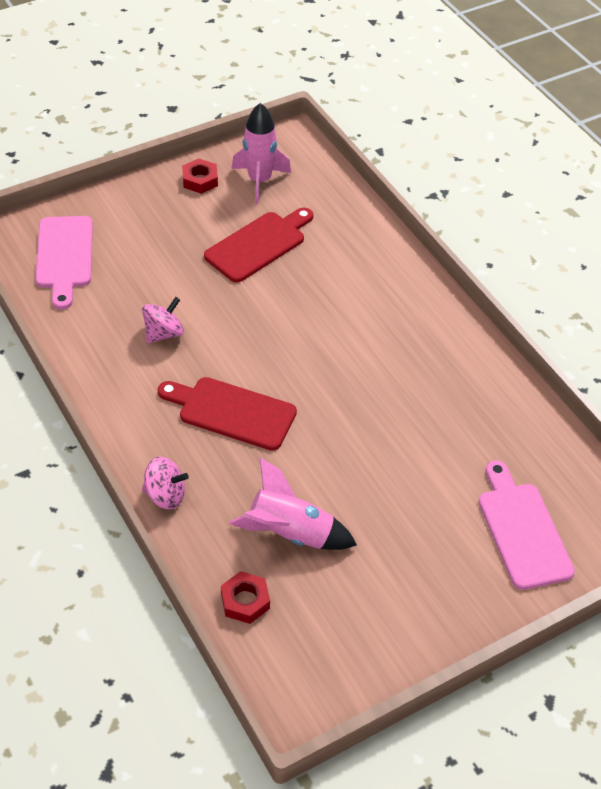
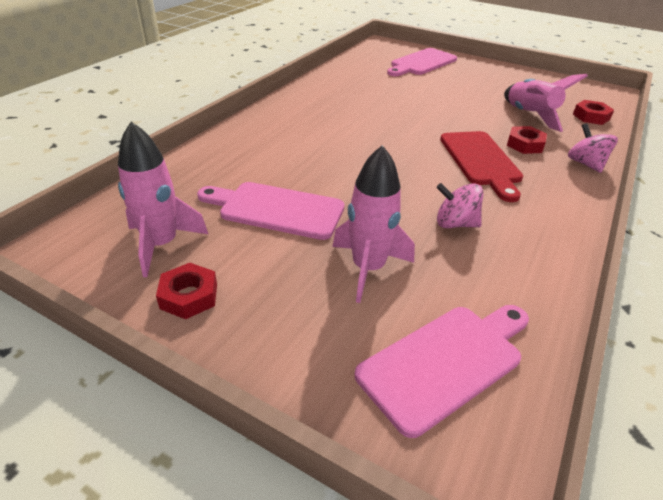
camera: 120 degrees left, 10 degrees down
(158, 262) = (368, 268): none -> pink rocket
(234, 473) = (525, 144): none -> red nut
(258, 245) = (276, 209): red cutting board -> pink cutting board

